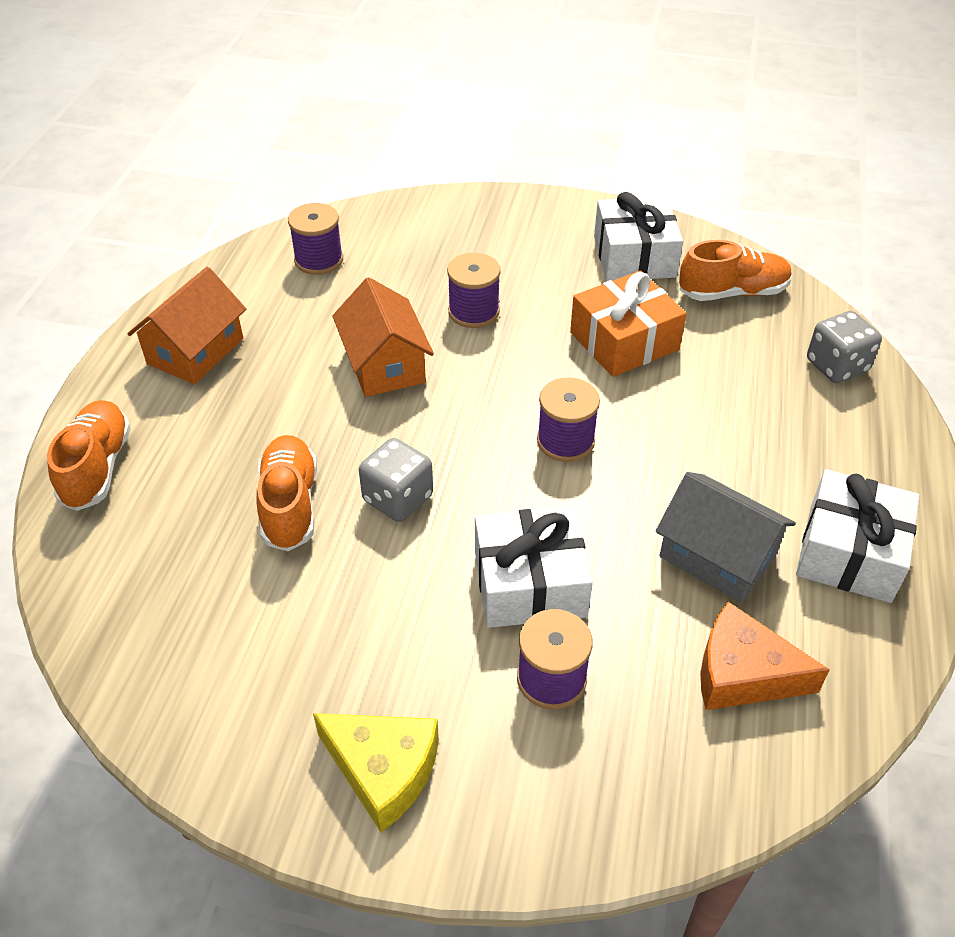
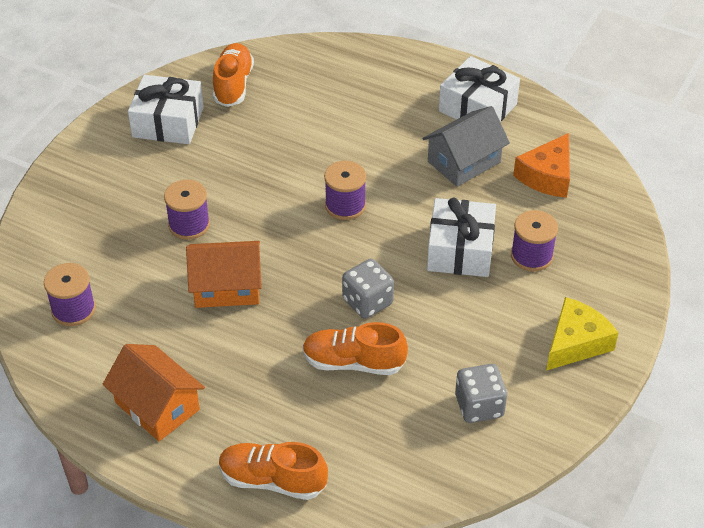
camera: 75 degrees left, 0 degrees up
(624, 341) = (259, 152): orange gift -> none
(837, 366) = (327, 61): grey dice -> grey dice (479, 406)

